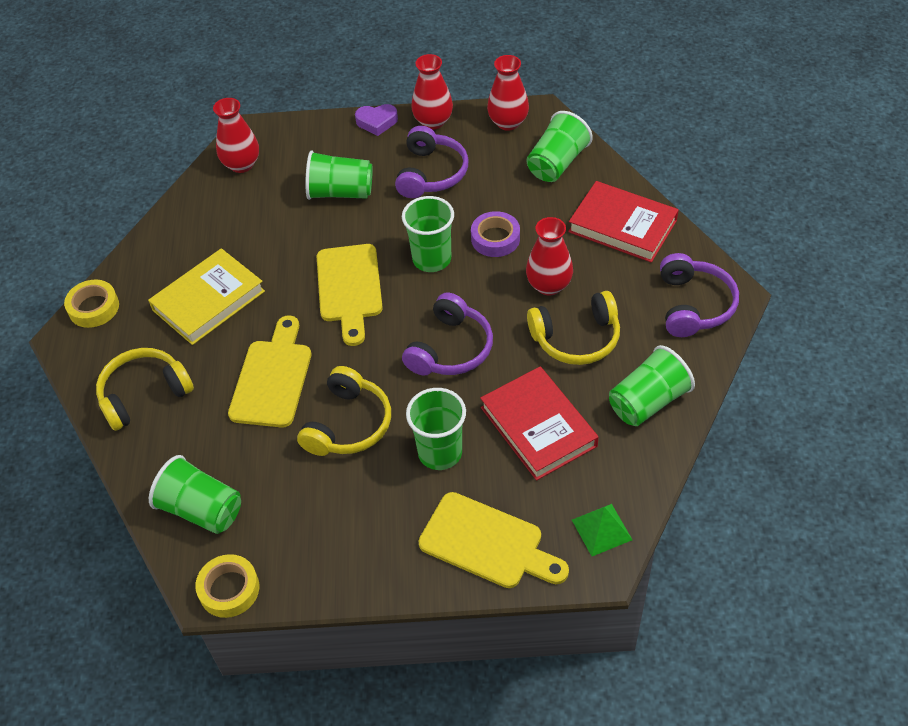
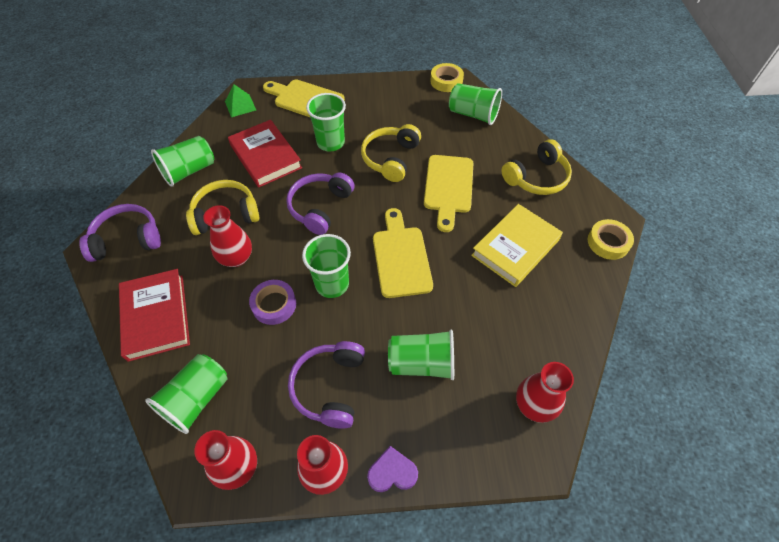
camera: 175 degrees right, 5 degrees up
(622, 226) = (156, 316): red book -> red book turned 45 degrees clockwise
(693, 305) = (127, 239): purple headphones -> purple headphones turned 75 degrees clockwise

